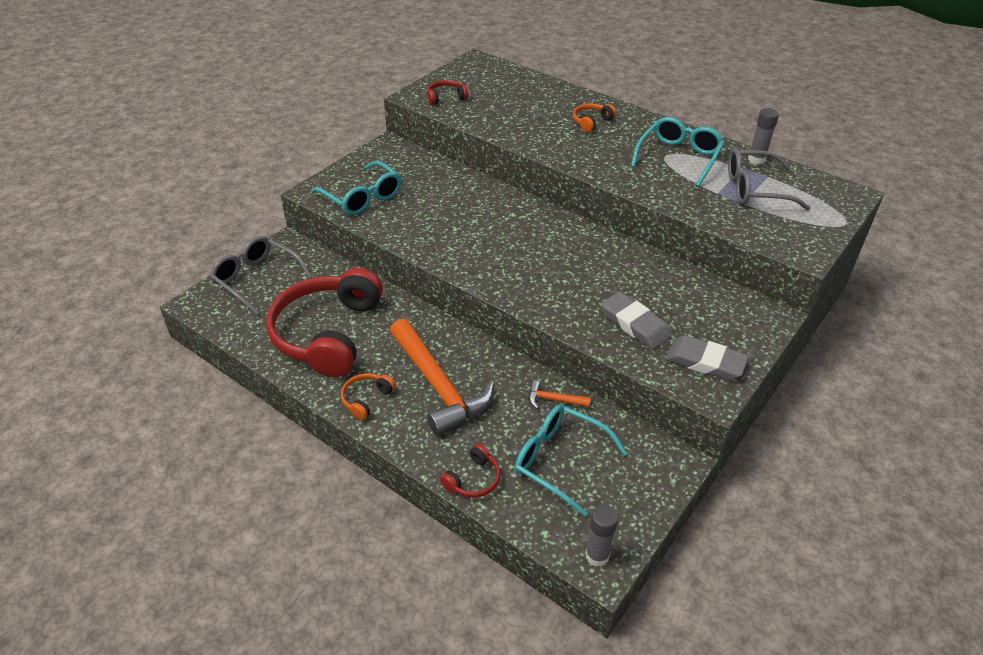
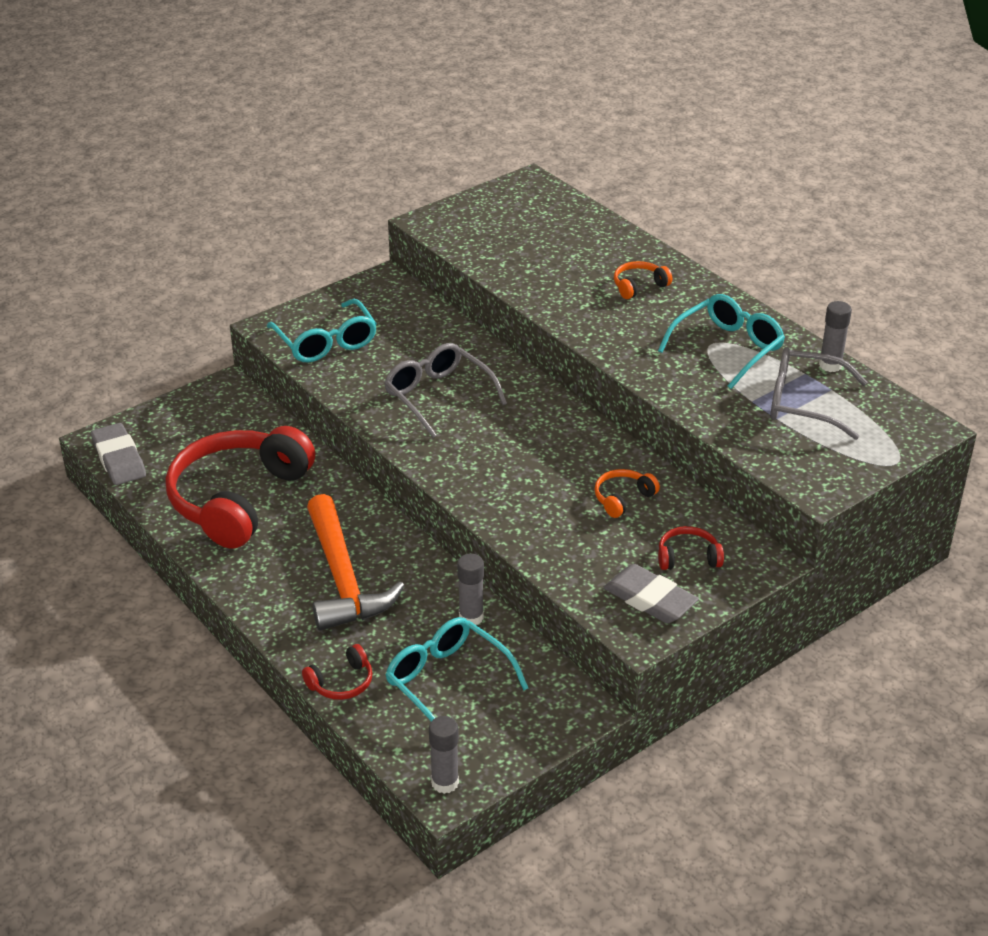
camera: 15 degrees right, 5 degrees down
(257, 279) = (178, 423): grey glasses -> grey glasses (438, 396)
(366, 399) = (256, 578): orange headphones -> orange headphones (623, 498)
(446, 98) = (466, 228): red headphones -> red headphones (688, 557)
(554, 400) = (471, 617): orange hammer -> grey glue stick
(634, 324) = (587, 543): grey eraser -> grey eraser (119, 459)

